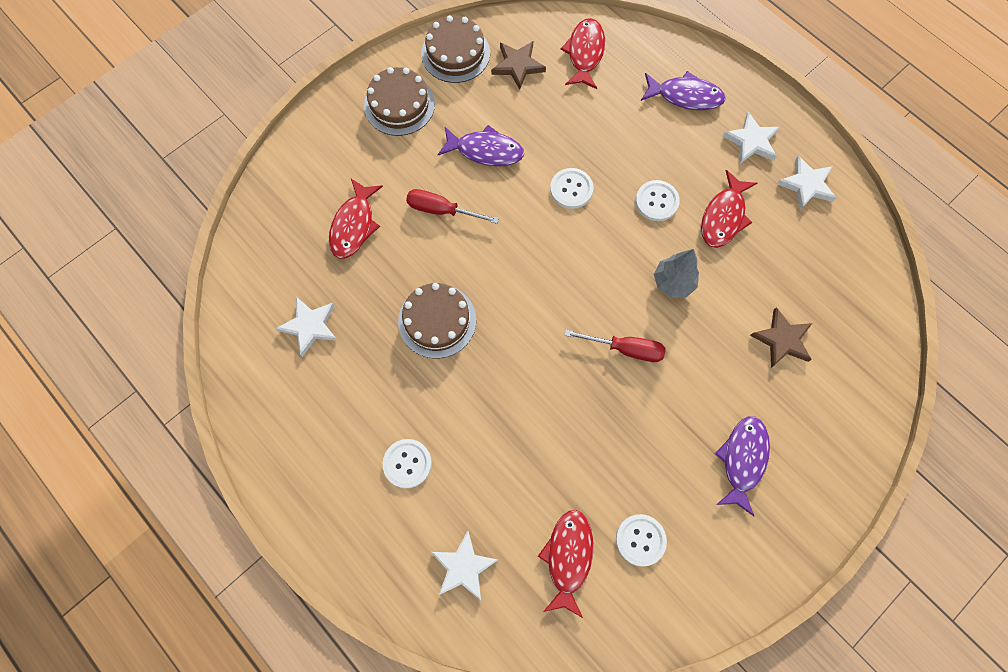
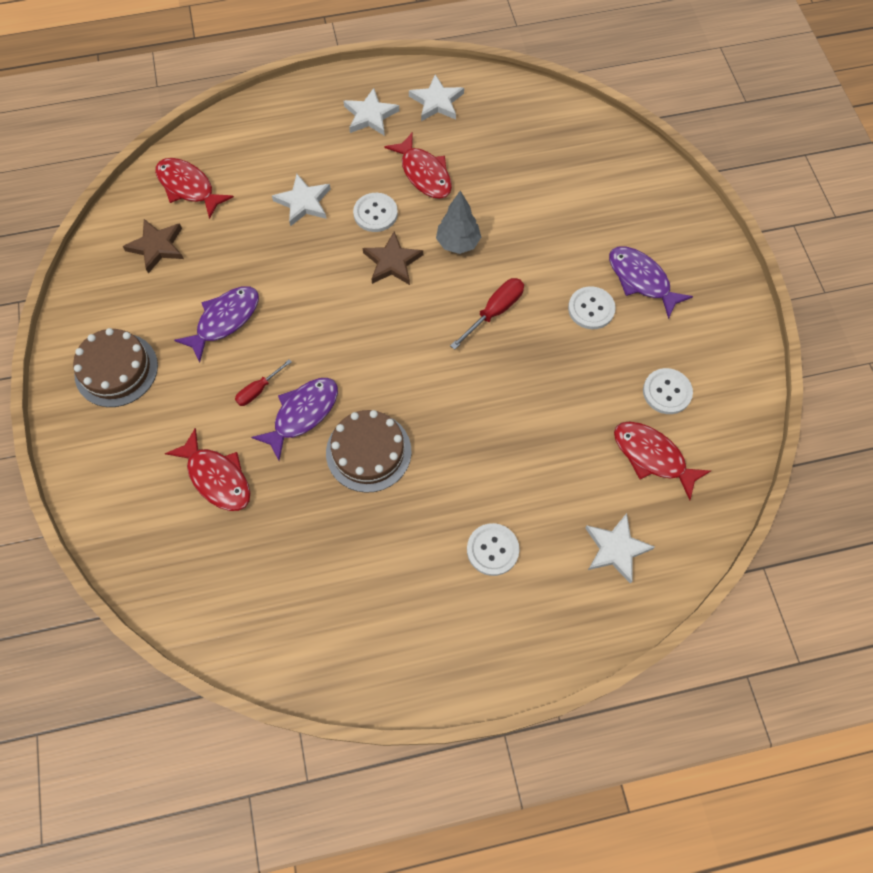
camera: 60 degrees left, 5 degrees down
(310, 326) = (297, 573): white star -> white star (303, 202)
(441, 210) = (258, 390): red screwdriver -> red screwdriver, size x0.65
(455, 53) = (100, 291): brown cake -> none
(571, 189) = (316, 271): white button -> white button (591, 309)
(685, 96) = (292, 137): purple fish -> purple fish (302, 414)
(782, 340) = (558, 195): brown star -> brown star (392, 262)

